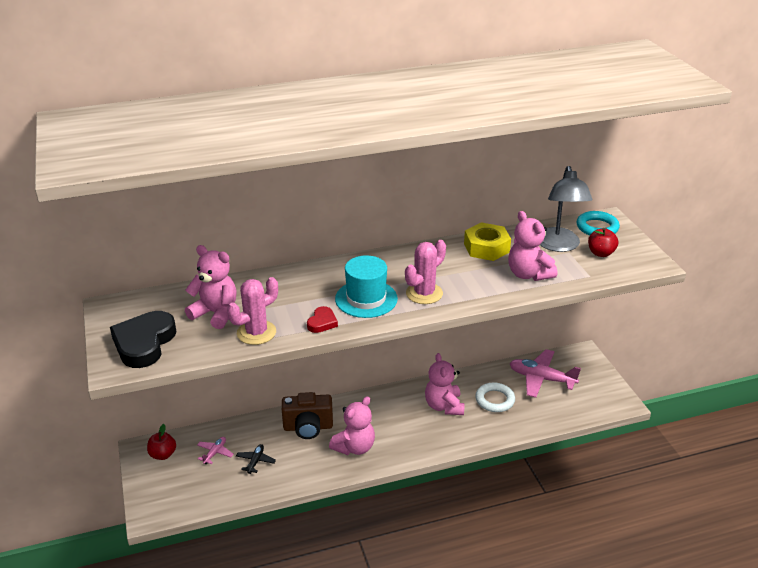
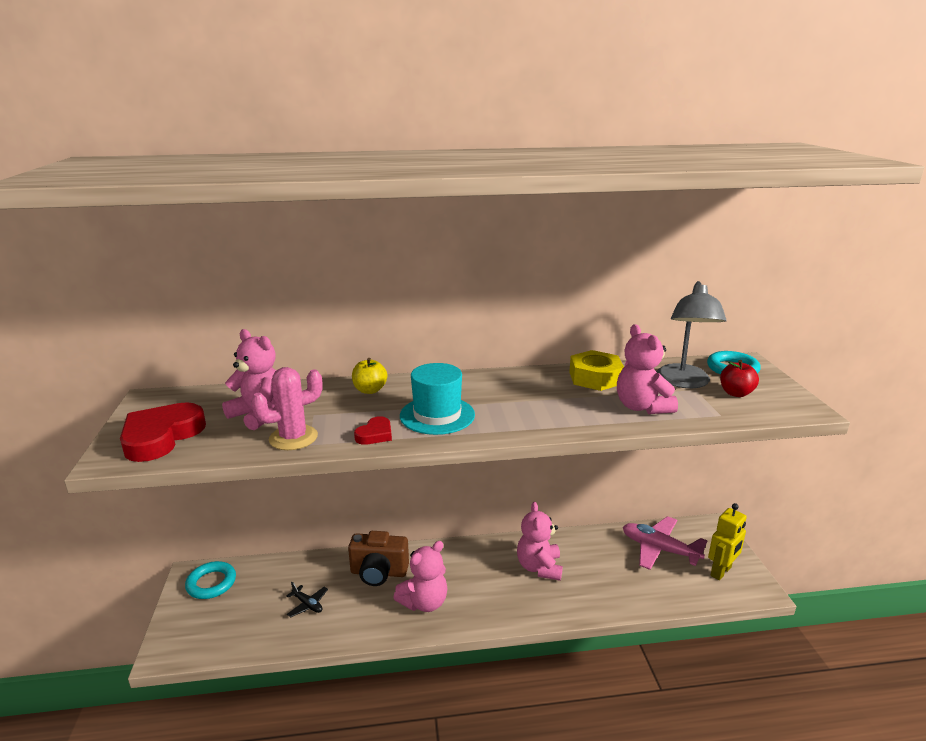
camera: 10 degrees right, 10 degrees down
(144, 343) = (161, 436): black heart -> red heart
(163, 454) = (211, 583): red apple -> turquoise ring
(215, 453) = (267, 589): pink plane -> none
(255, 461) = (307, 604): black plane -> black plane turned 105 degrees clockwise
(300, 279) = (370, 390): none -> yellow apple
(424, 293) = (508, 416): pink cactus -> none
(495, 400) = (600, 567): white ring -> none
(592, 392) = (721, 571): none -> yellow robot

